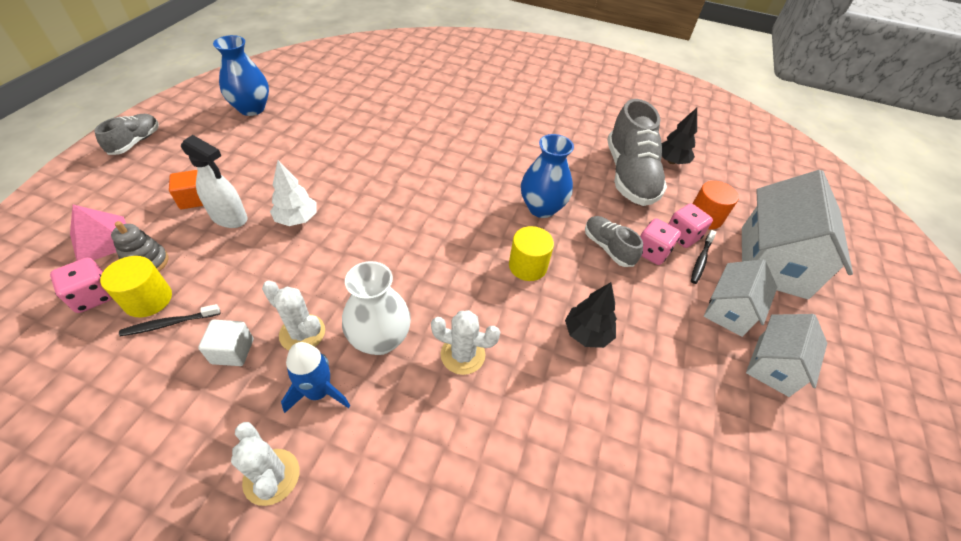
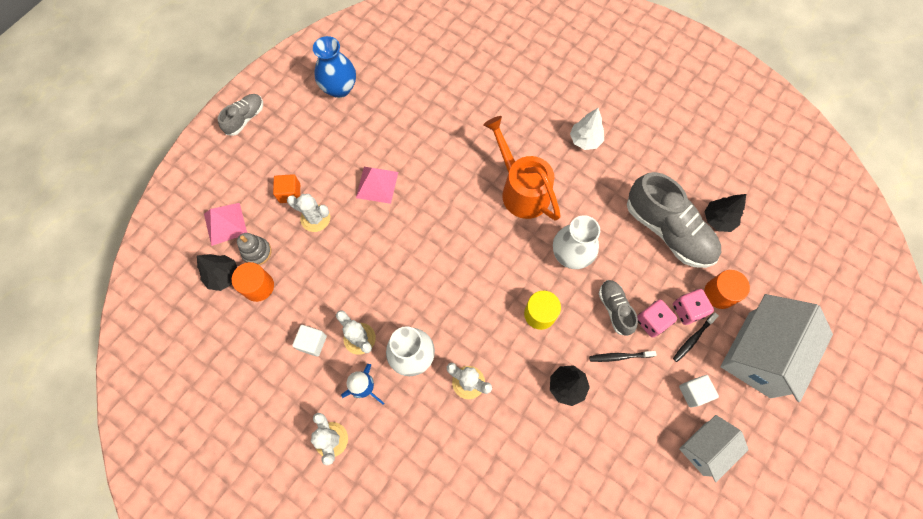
camera: 20 degrees right, 20 degrees up
(94, 296) = (223, 276): pink dice -> black tree
(148, 299) = (258, 286): yellow cylinder -> orange cylinder
(169, 323) = (272, 310): black toothbrush -> black toothbrush (619, 356)
(229, 218) = (315, 218): white spray bottle -> white cactus
(297, 219) = (366, 229): white tree -> white tree (585, 140)
(305, 178) = (377, 185): none -> pink pyramid
(469, 163) = (521, 189): none -> orange watering can
(541, 208) = (571, 254): blue vase -> white vase
(629, 175) = (668, 230): grey shoe -> grey shoe turned 60 degrees counterclockwise
(729, 310) = (693, 392): white house -> white cube

